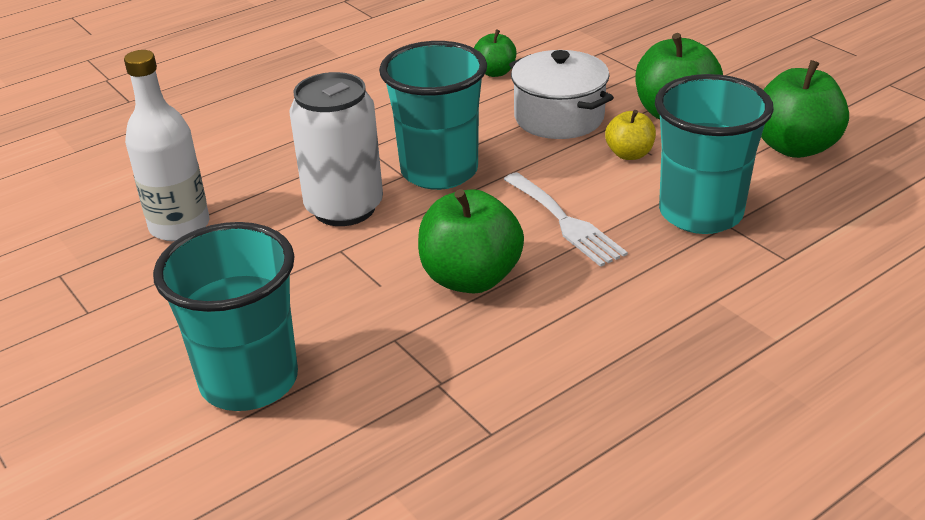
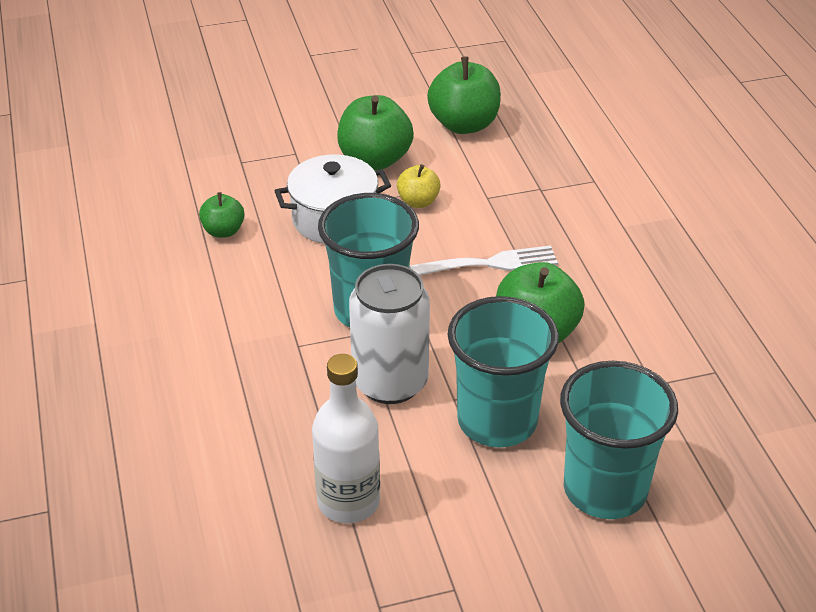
camera: 70 degrees left, 5 degrees up
(700, 213) = (520, 196): turquoise cup -> turquoise cup (497, 421)

